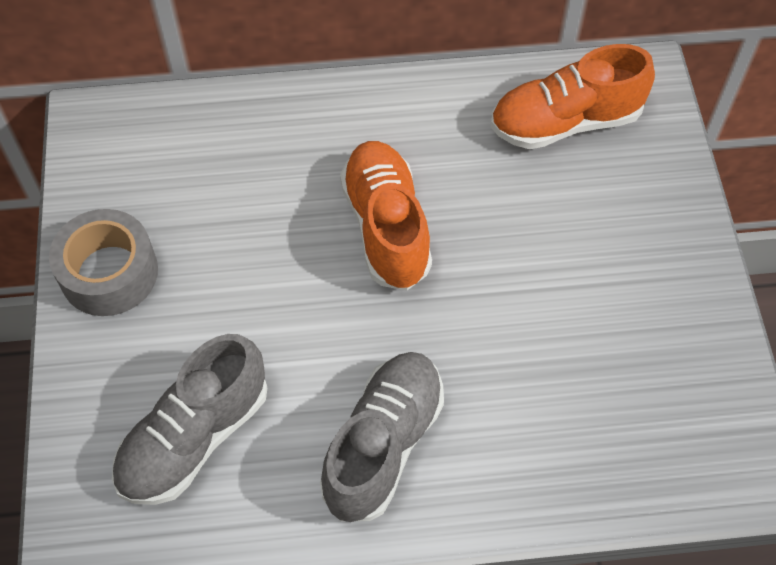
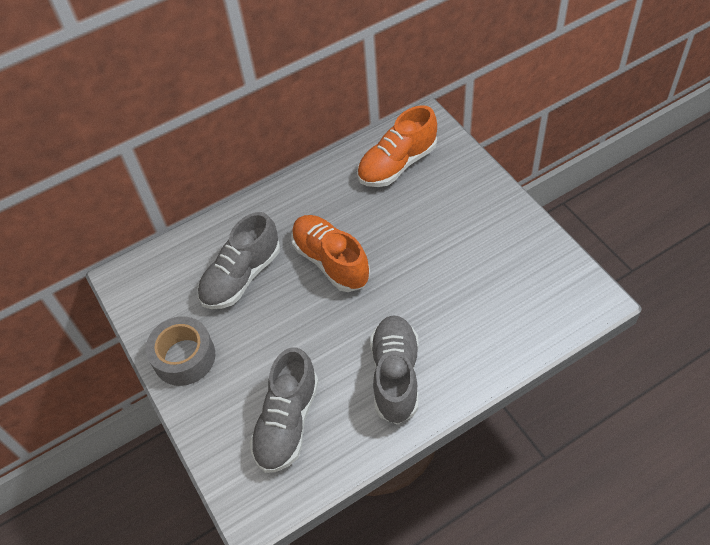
camera: 20 degrees left, 5 degrees down
(250, 191) = (241, 276): none -> grey shoe

